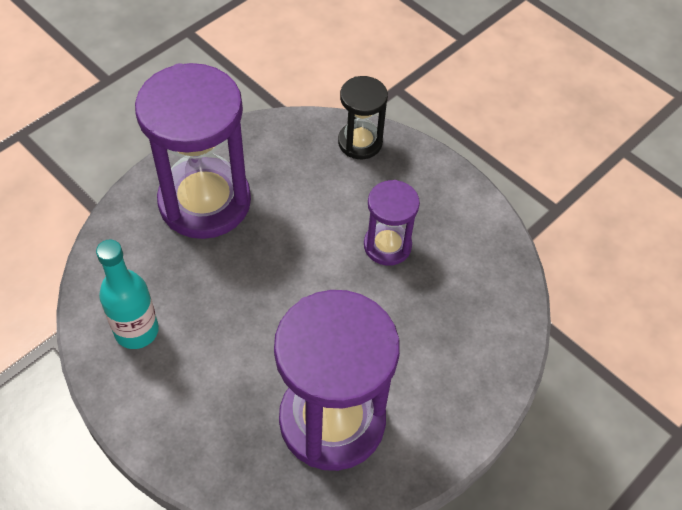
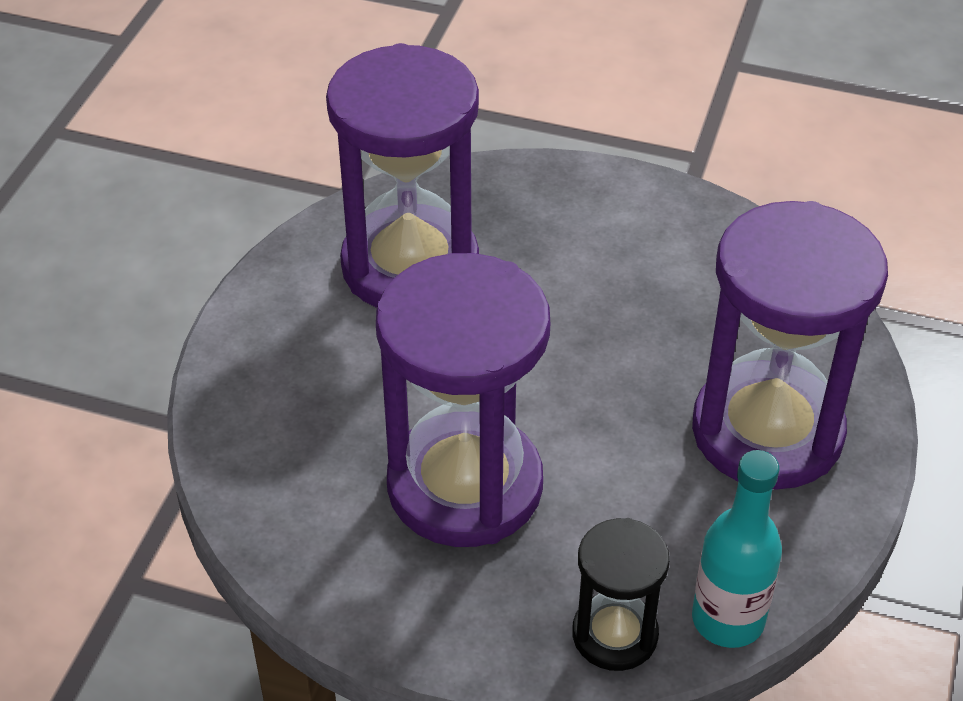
camera: 155 degrees right, 10 degrees down
(136, 331) = (704, 256): turquoise bottle -> turquoise bottle (728, 620)
(387, 245) = (465, 486): purple hourglass -> purple hourglass, size x1.95

